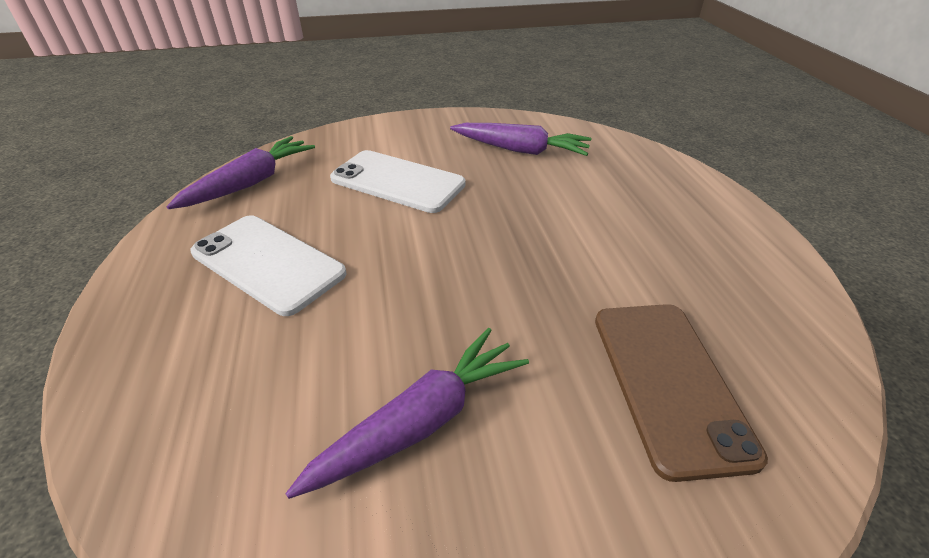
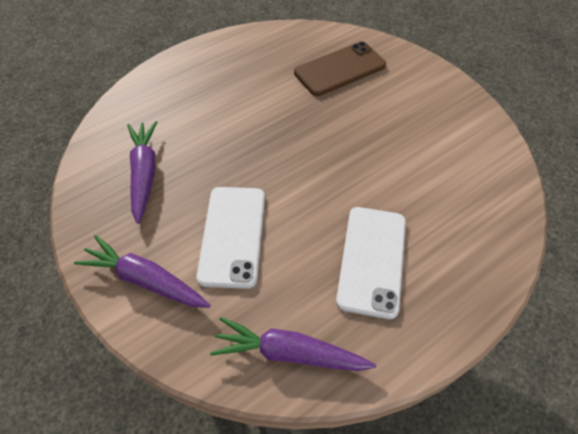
camera: 115 degrees left, 15 degrees up
(421, 421) = (416, 135): purple carrot -> purple carrot (145, 279)

